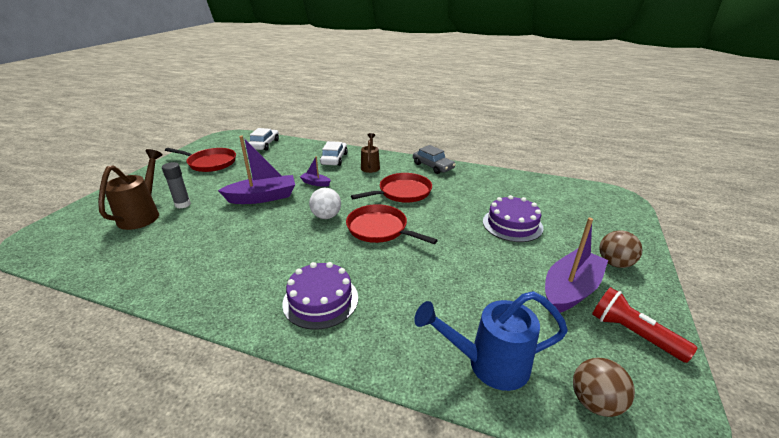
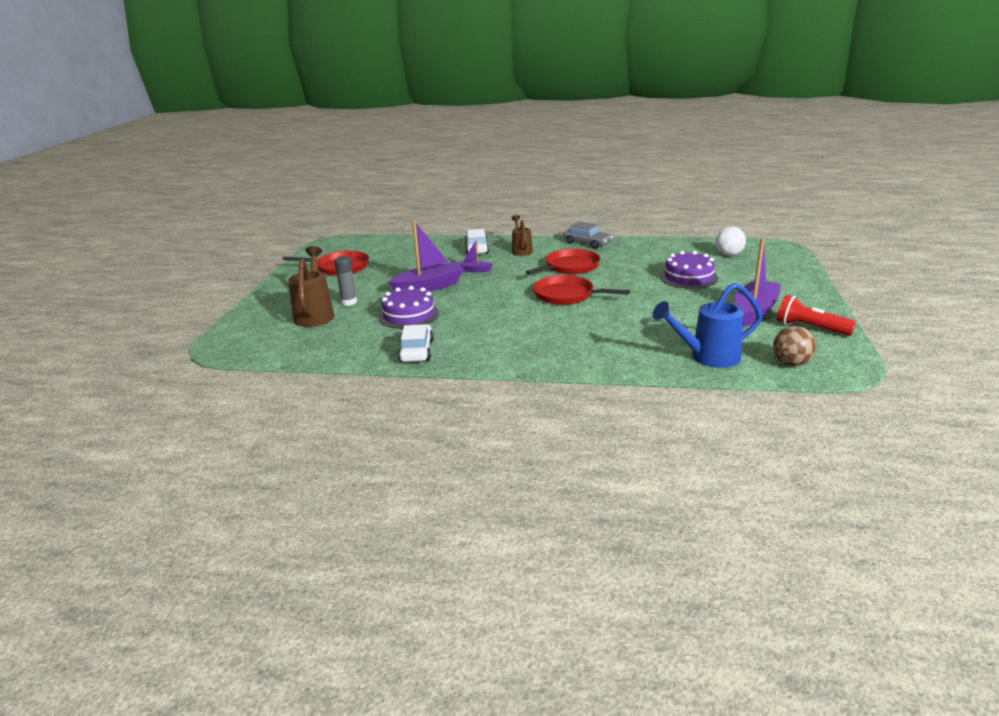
camera: 10 degrees left, 5 degrees down
(264, 144) = (385, 245): white car -> white car (416, 351)
(320, 300) = (549, 344): purple cake -> purple cake (408, 315)
(326, 216) = (507, 293): white ball -> white ball (729, 254)
(614, 263) = (786, 291): brown ball -> none

